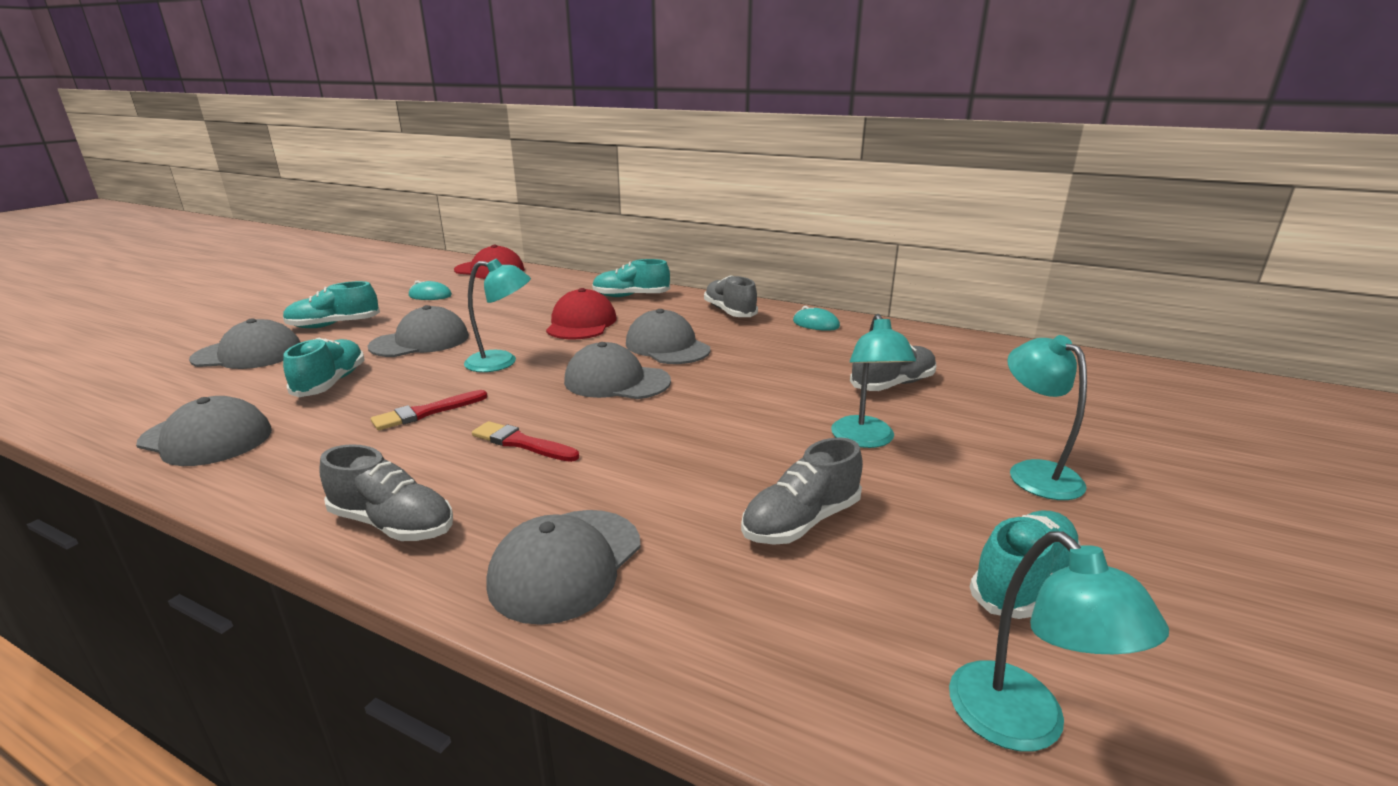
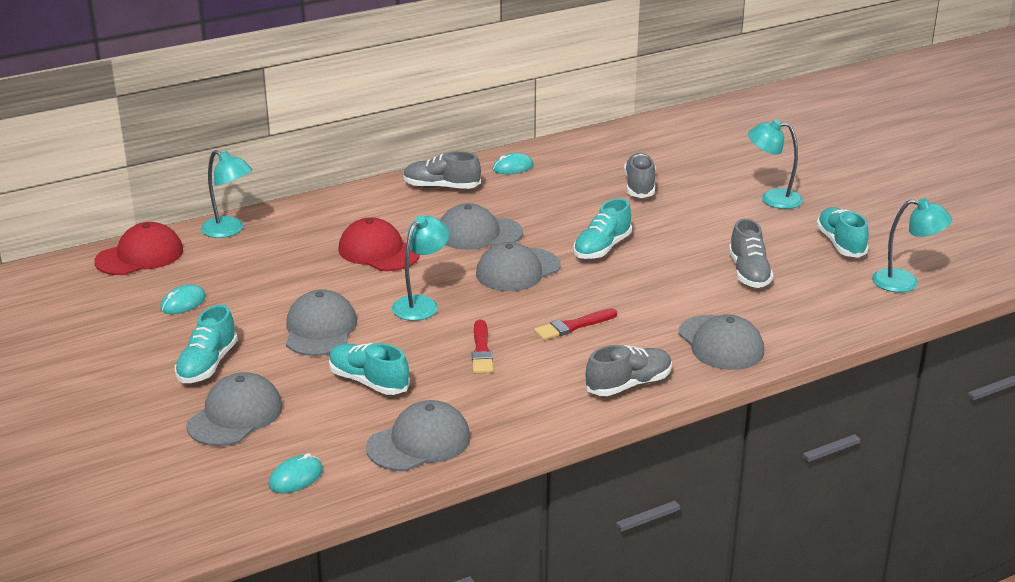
camera: 55 degrees left, 5 degrees up
(129, 404) = (296, 478): none -> turquoise mouse
(631, 296) = (340, 212): turquoise shoe -> turquoise shoe (602, 248)
(865, 440) = (693, 224): turquoise lamp -> turquoise lamp (229, 230)

